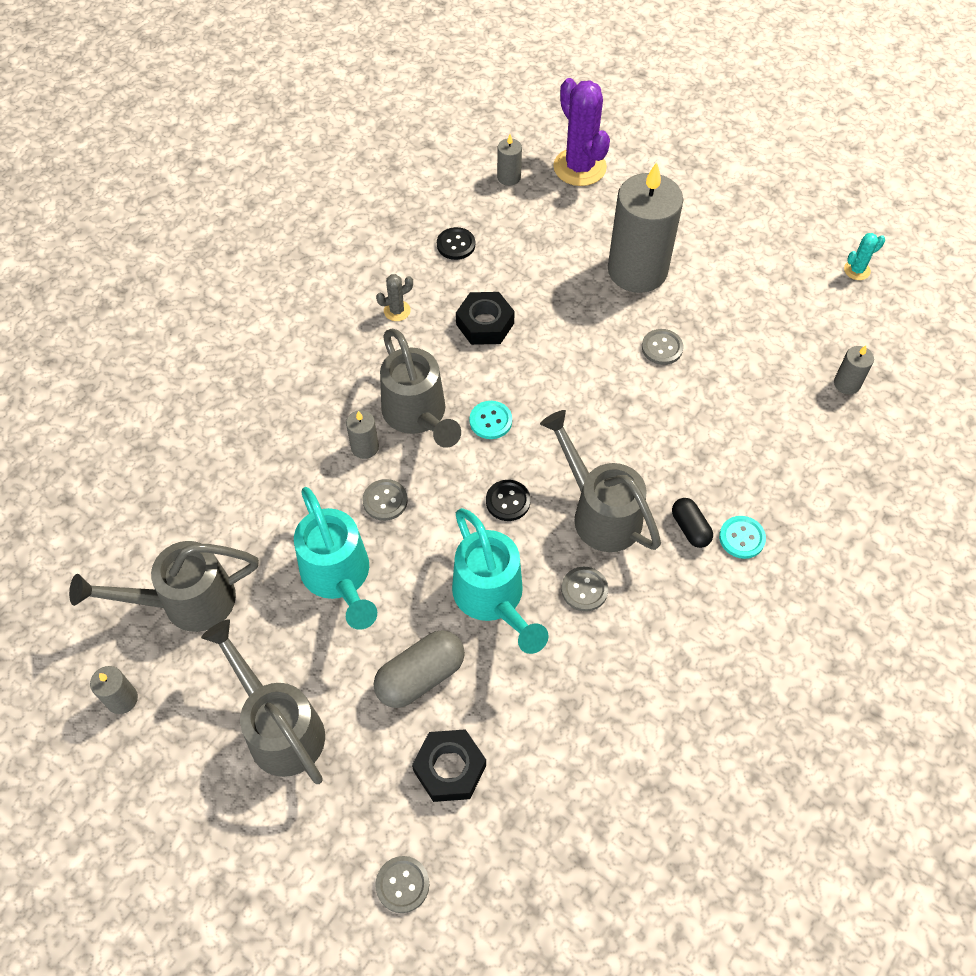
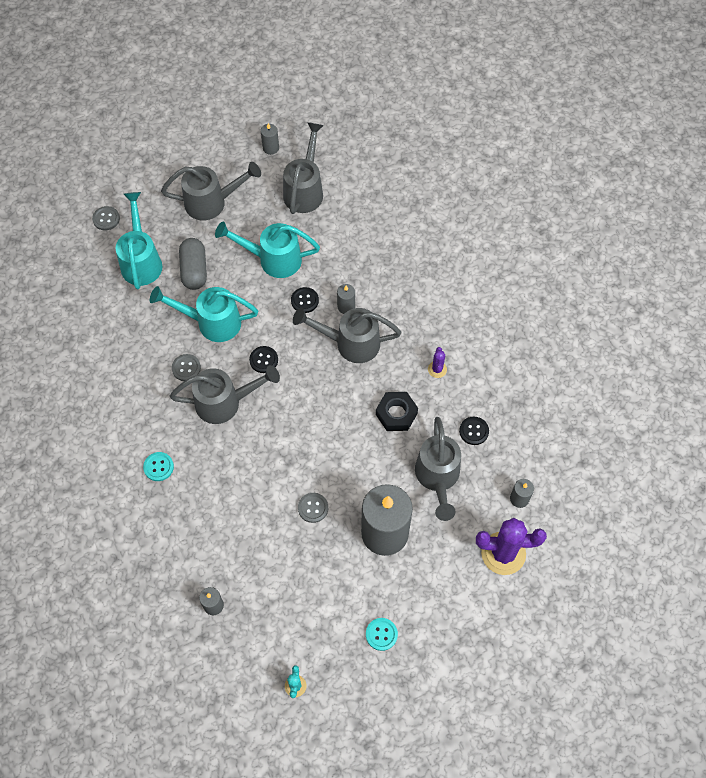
camera: 120 degrees right, 5 degrees up
(385, 501) = (304, 300): grey button -> black button
(397, 311) = (437, 369): grey cactus -> purple cactus
(449, 768) = (141, 261): black nut -> turquoise watering can
(490, 421) = (322, 379): turquoise button -> turquoise button (381, 634)
(536, 253) = (437, 477): none -> grey watering can
(690, 528) = (183, 443): black capsule -> none

